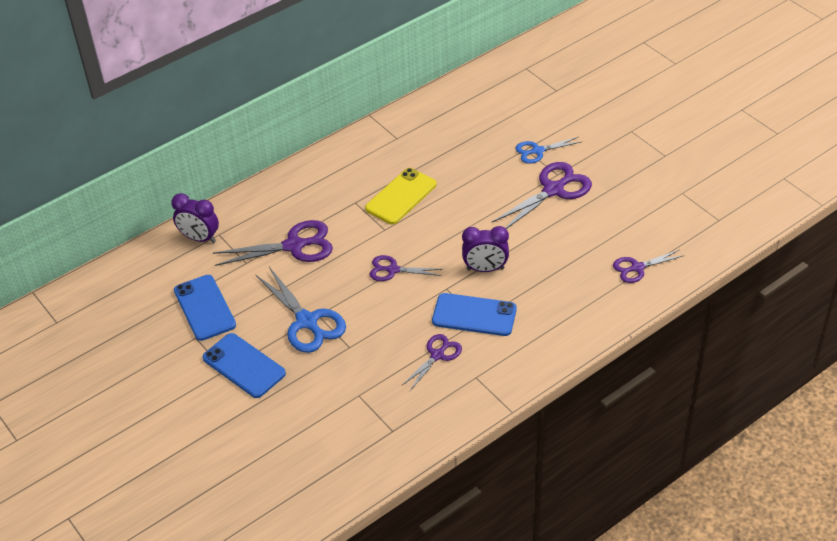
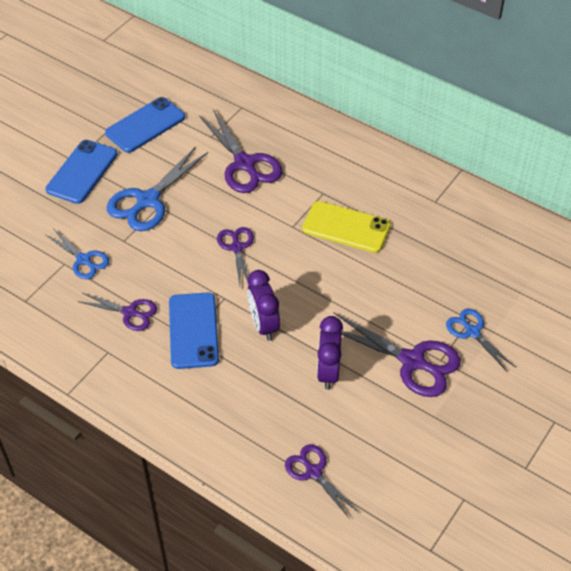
camera: 70 degrees right, 5 degrees up
(199, 238) = (232, 96): purple clock -> purple clock (328, 372)
(360, 380) = (83, 260): none -> blue scissors

